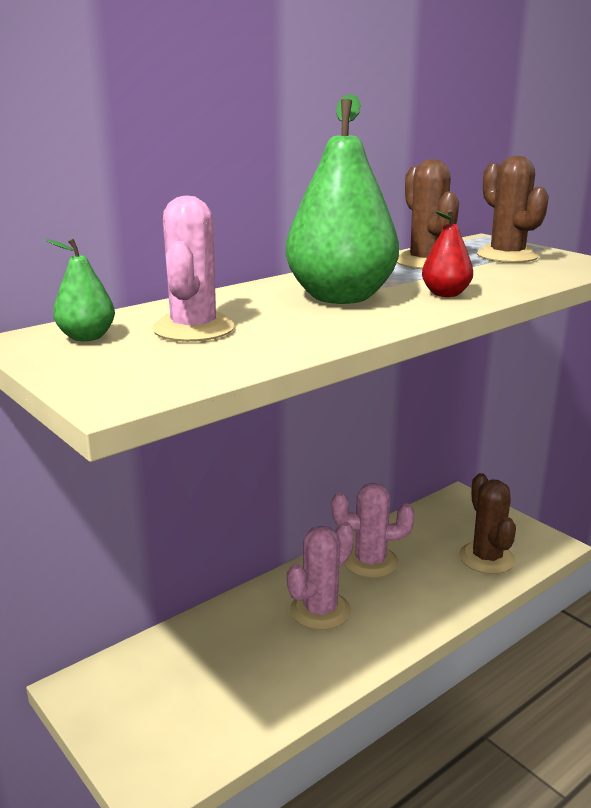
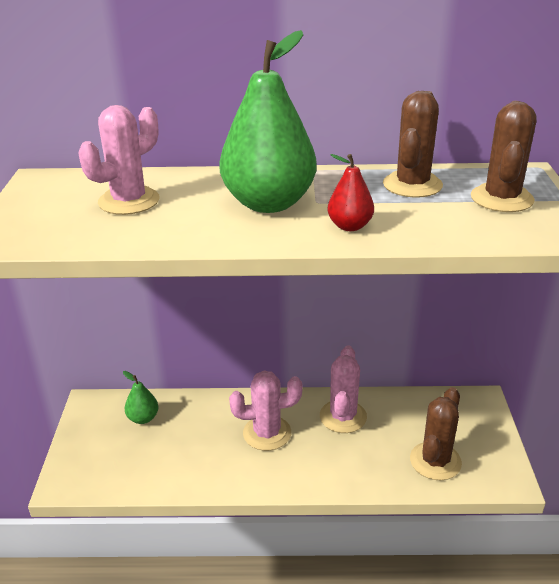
camera: 40 degrees right, 10 degrees up
(87, 337) = (67, 188): green pear -> green pear (143, 418)
(370, 562) = (343, 416): pink cactus -> pink cactus turned 60 degrees clockwise

